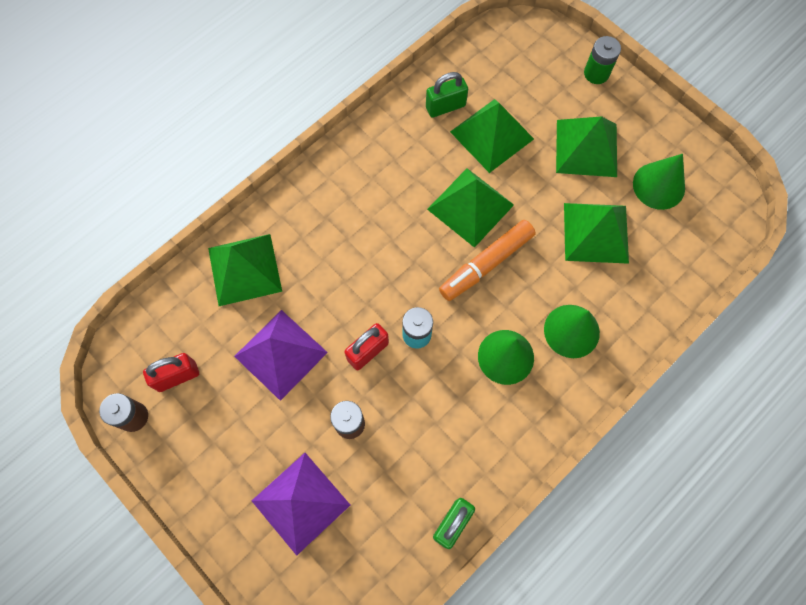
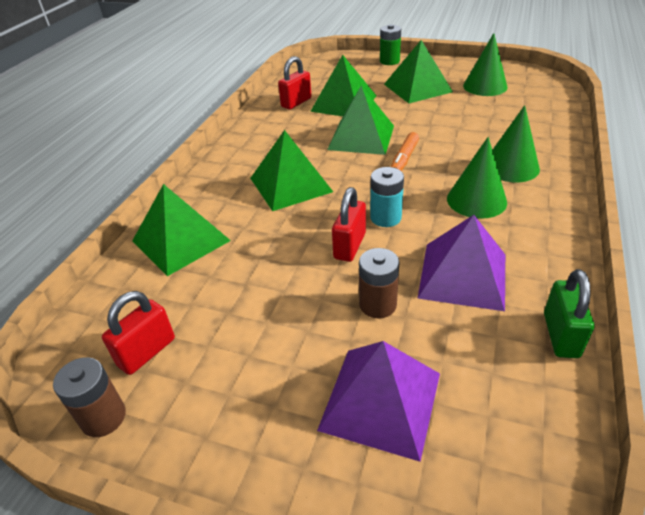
camera: 25 degrees left, 30 degrees down
(280, 354) = (260, 283): purple pyramid -> purple pyramid (462, 275)
(445, 106) = (296, 102): green padlock -> red padlock
(486, 264) = (404, 159): orange marker -> orange marker, size x0.63
(596, 233) = (468, 117): green pyramid -> green pyramid (291, 184)

